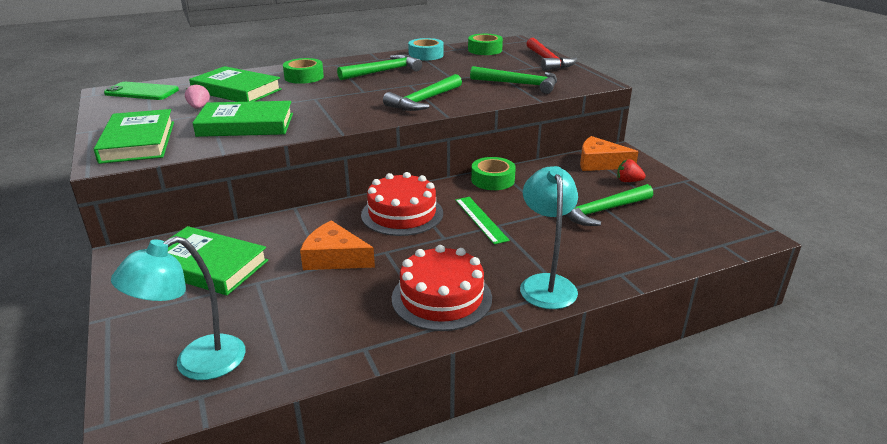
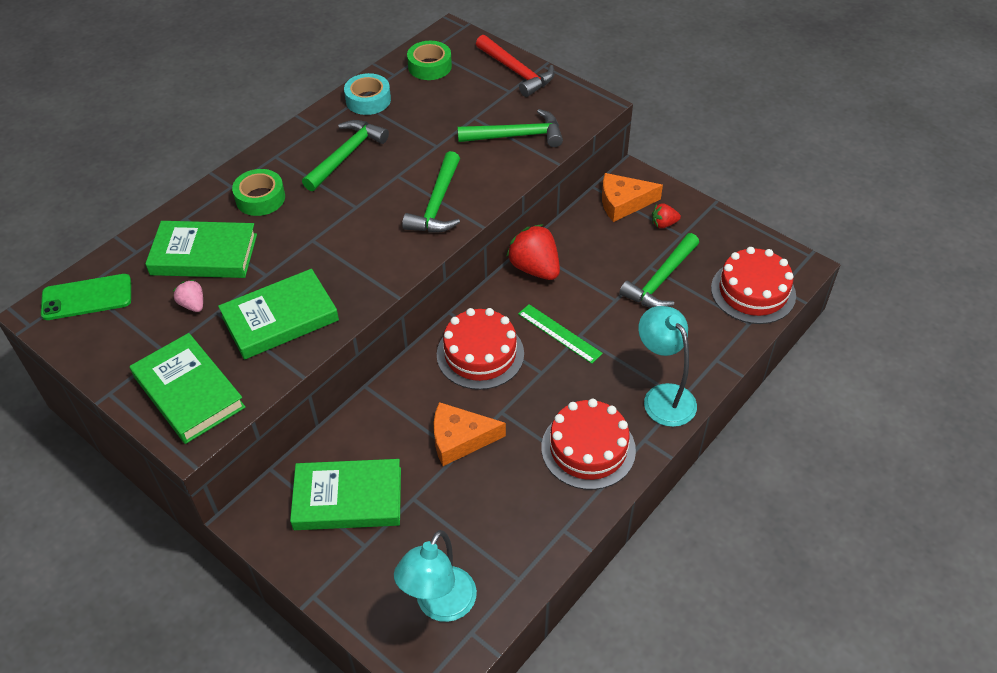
camera: 25 degrees left, 20 degrees up
(492, 180) = (535, 268): green tape -> red strawberry
(691, 239) = (753, 292): none -> red cake

